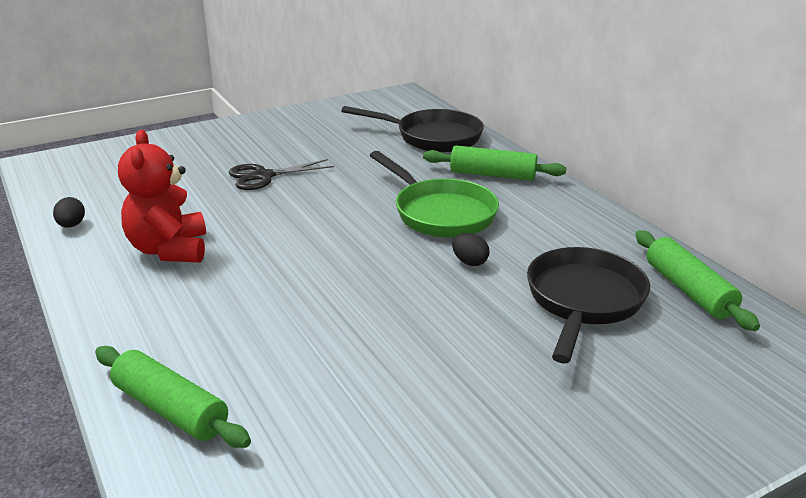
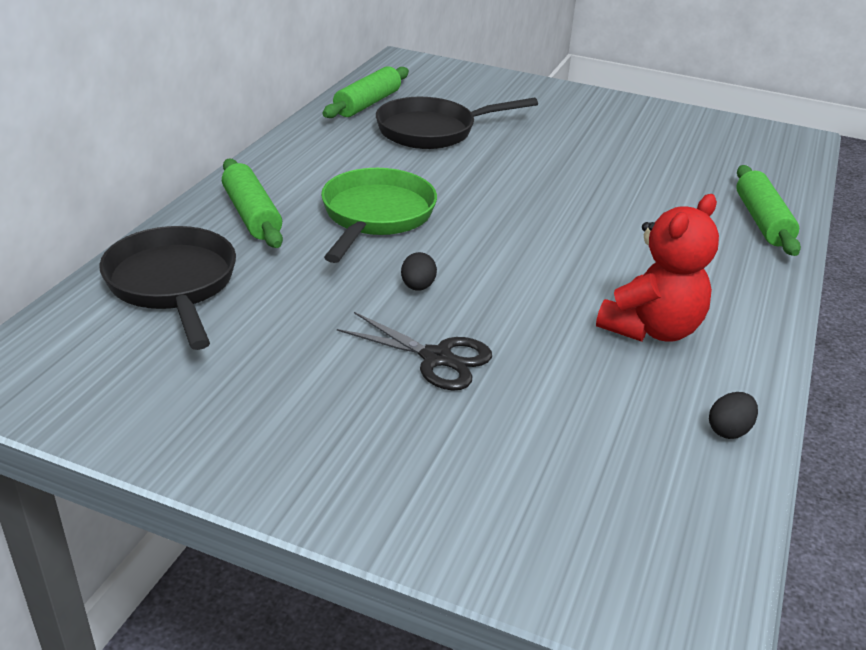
camera: 130 degrees left, 5 degrees up
(469, 262) = (442, 180): black egg -> black egg (418, 287)

